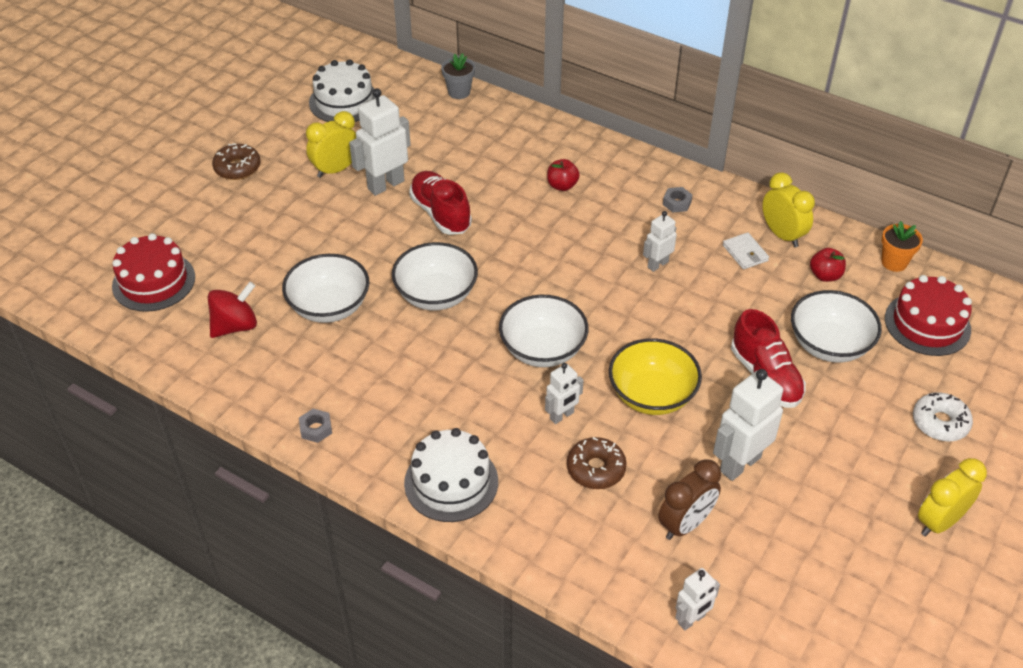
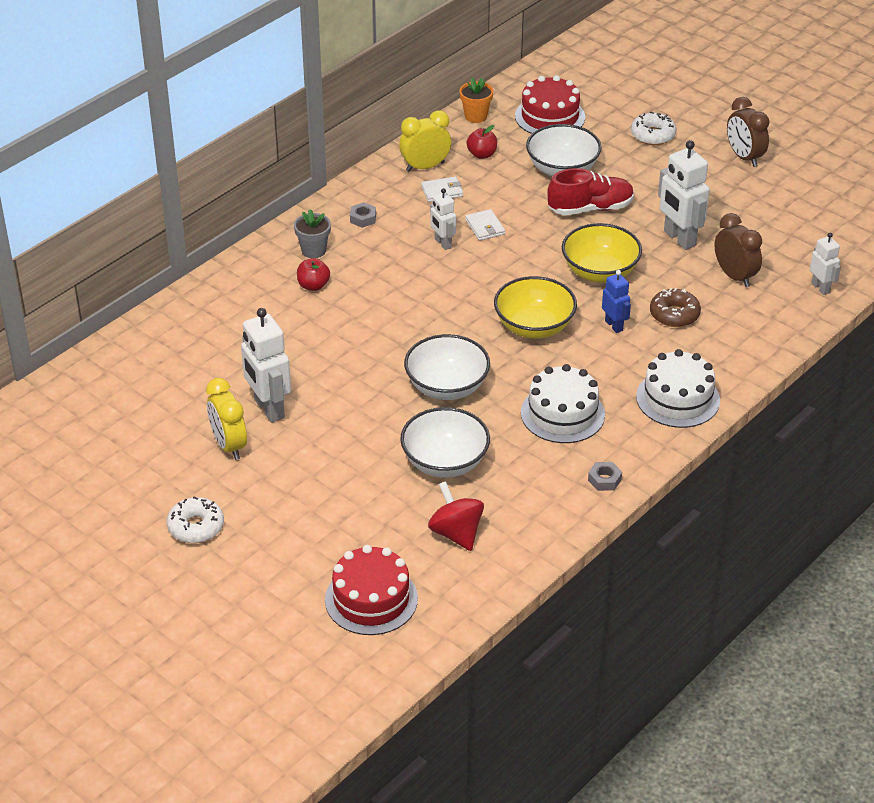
camera: 80 degrees left, 5 degrees down
(237, 168) = (196, 527): brown donut -> white donut
(344, 101) = (105, 431): white cake -> white cake (562, 413)
(440, 214) = (328, 373): red shoe -> none
(459, 92) = (128, 340): grey flower pot -> grey flower pot (313, 250)
(543, 349) = (534, 327): white bowl -> yellow bowl
(562, 416) = (614, 325): white robot -> blue robot
(697, 293) = (485, 227): none -> white wallet
(939, 522) = (744, 157): yellow clock -> brown clock

